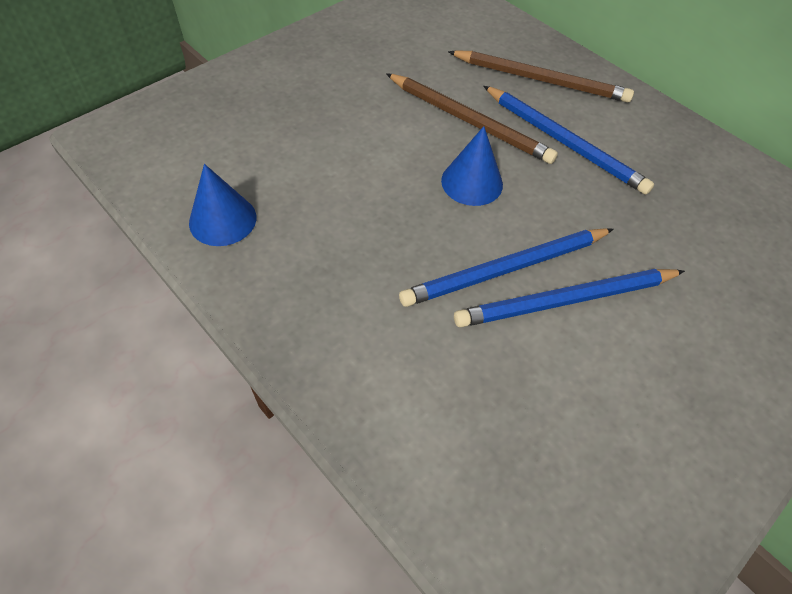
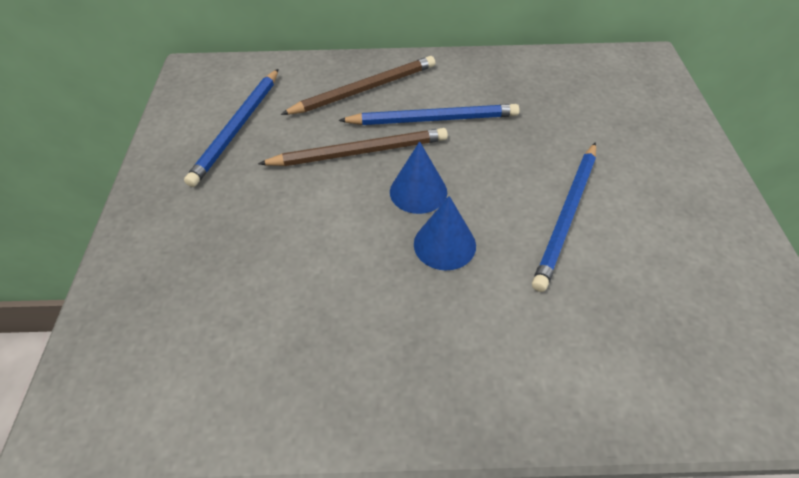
camera: 45 degrees left, 5 degrees down
(222, 220) = (287, 386): blue cone -> blue cone (444, 244)
(506, 269) = (514, 229): blue pencil -> blue pencil (237, 128)

